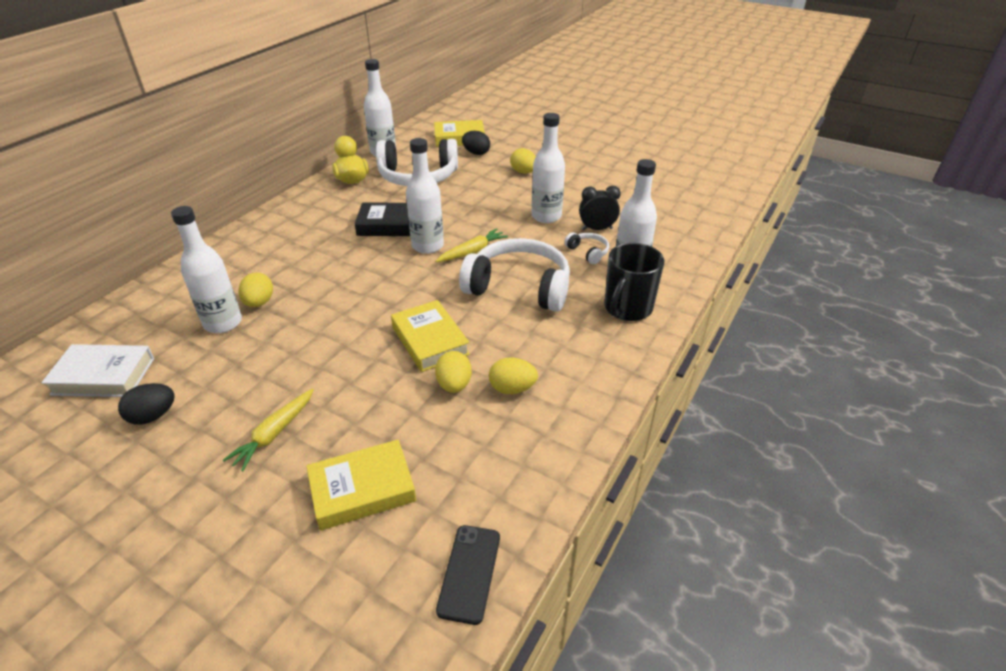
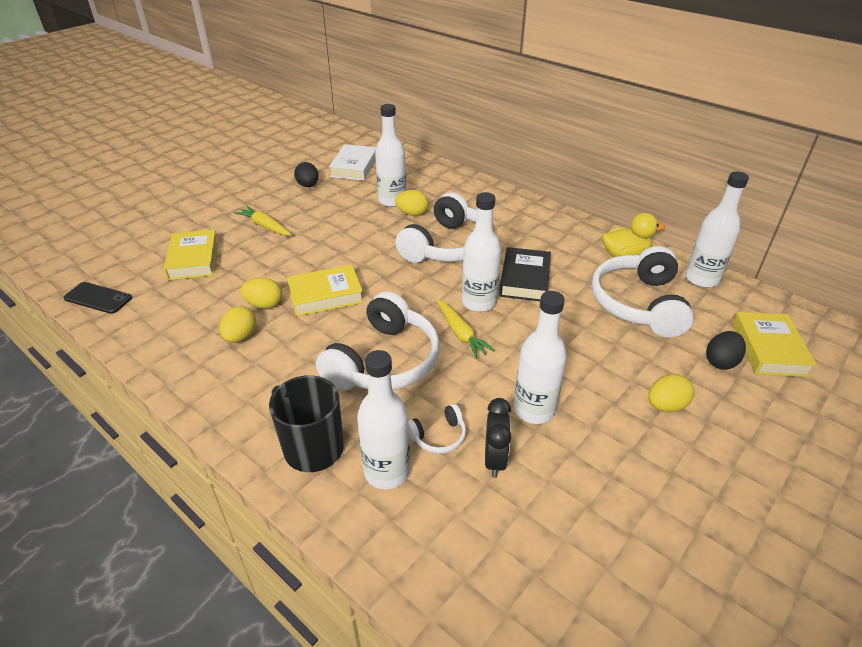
camera: 100 degrees right, 0 degrees up
(333, 271) = (447, 246): none -> white headphones

